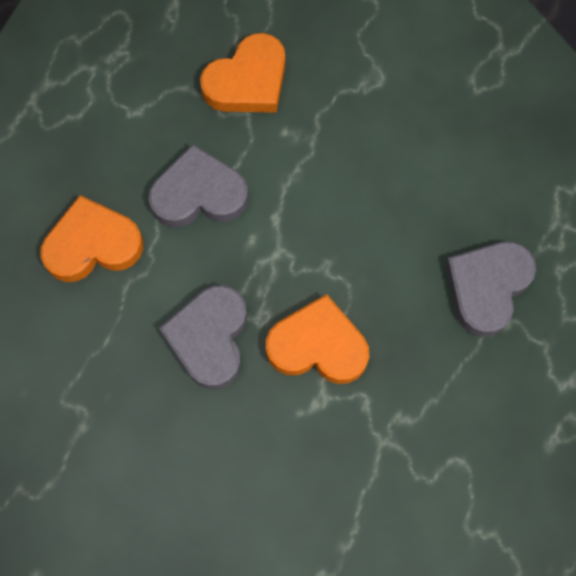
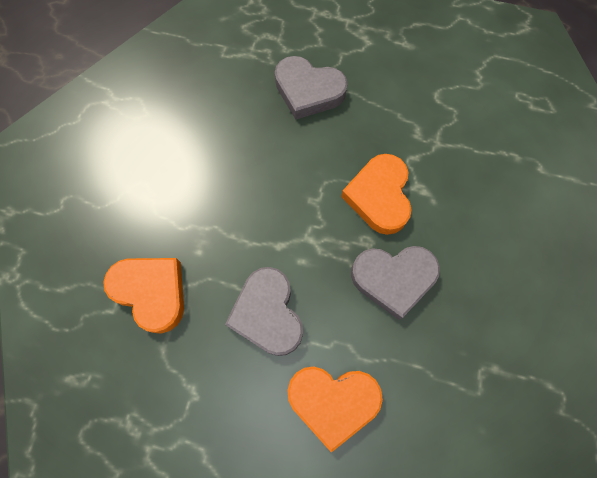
camera: 100 degrees left, 0 degrees up
(93, 245) = (332, 401): orange heart -> orange heart turned 60 degrees counterclockwise

